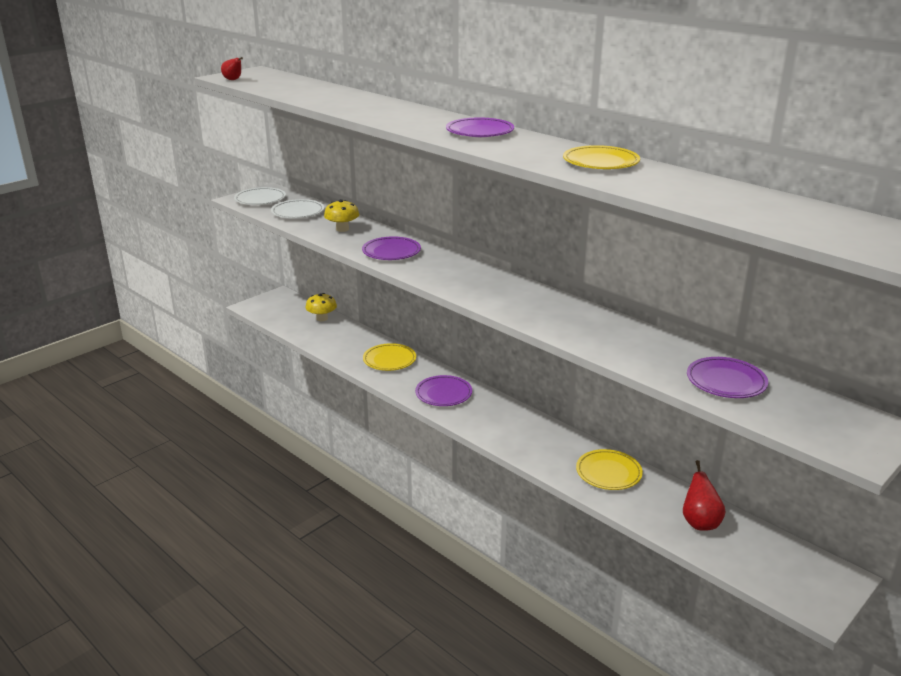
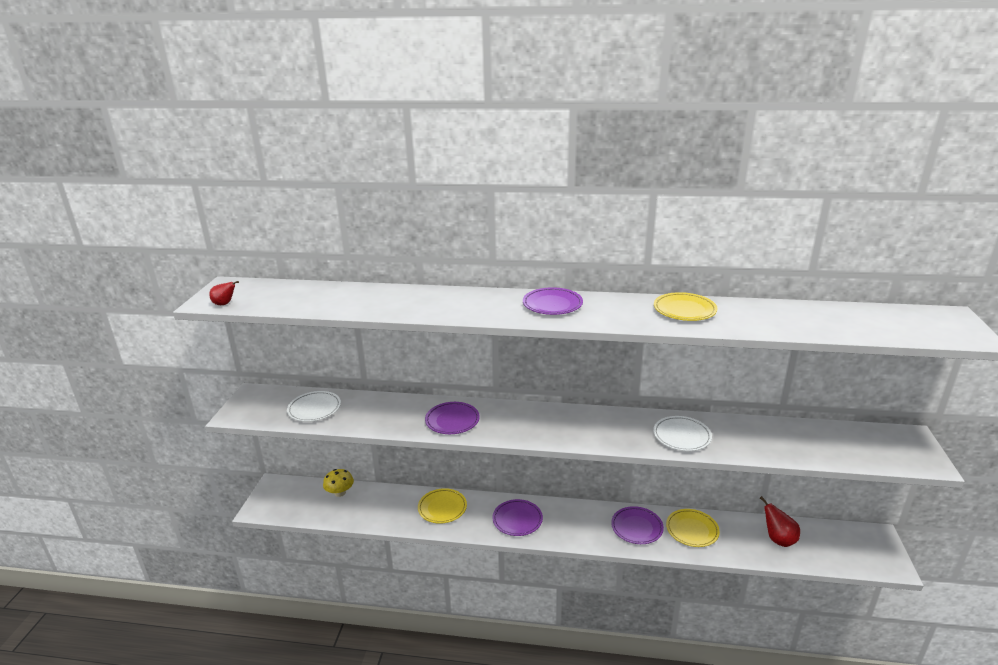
camera: 35 degrees left, 0 degrees up
(260, 199) = (258, 407): white plate -> white plate (681, 436)
(342, 229) = (379, 412): yellow mushroom -> none
(726, 381) = (805, 441): purple plate -> purple plate (637, 527)

